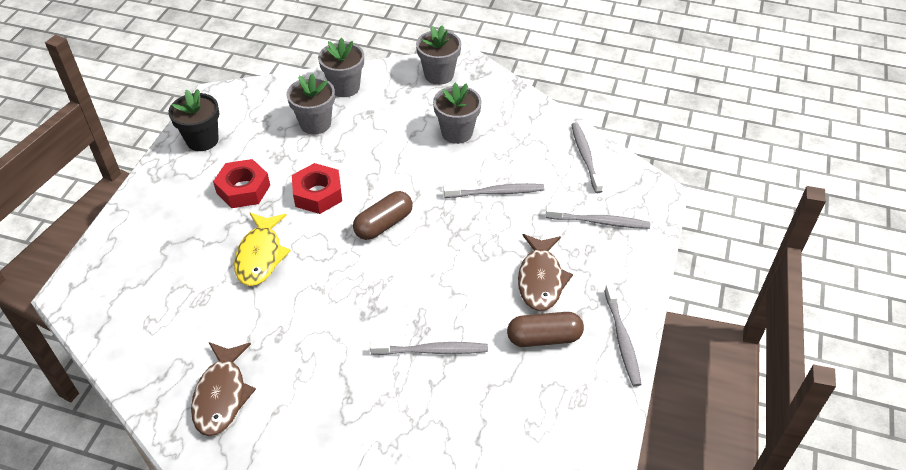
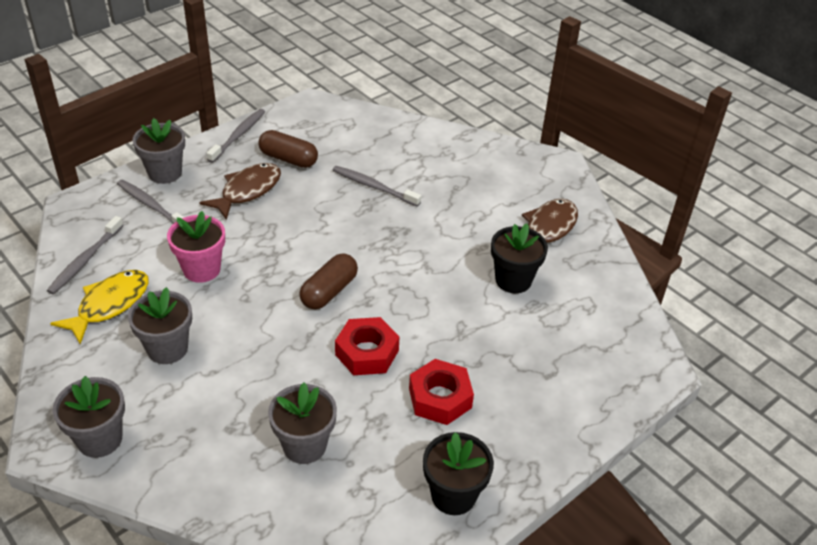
camera: 150 degrees left, 5 degrees down
(232, 314) = (513, 280): none -> black flower pot
(260, 256) = (461, 318): yellow fish -> yellow fish (109, 304)
(345, 87) = (226, 485): grey flower pot -> grey flower pot (165, 173)
(384, 224) = (329, 291): brown capsule -> brown capsule turned 45 degrees counterclockwise
(496, 192) = (201, 269): grey toothbrush -> pink flower pot

